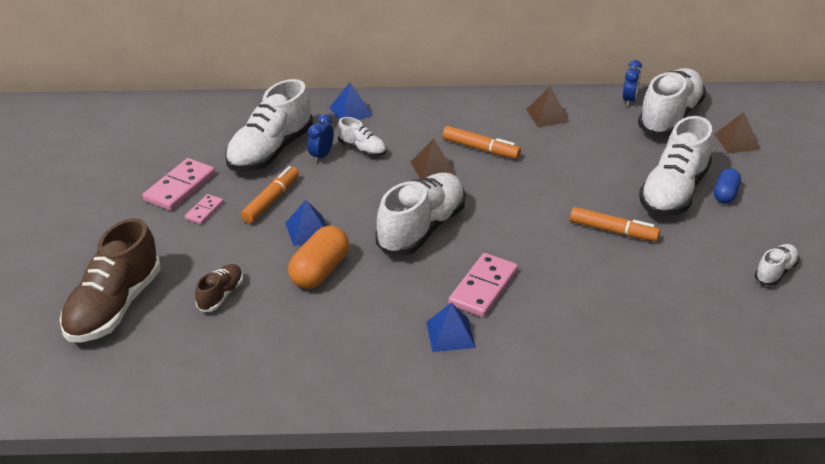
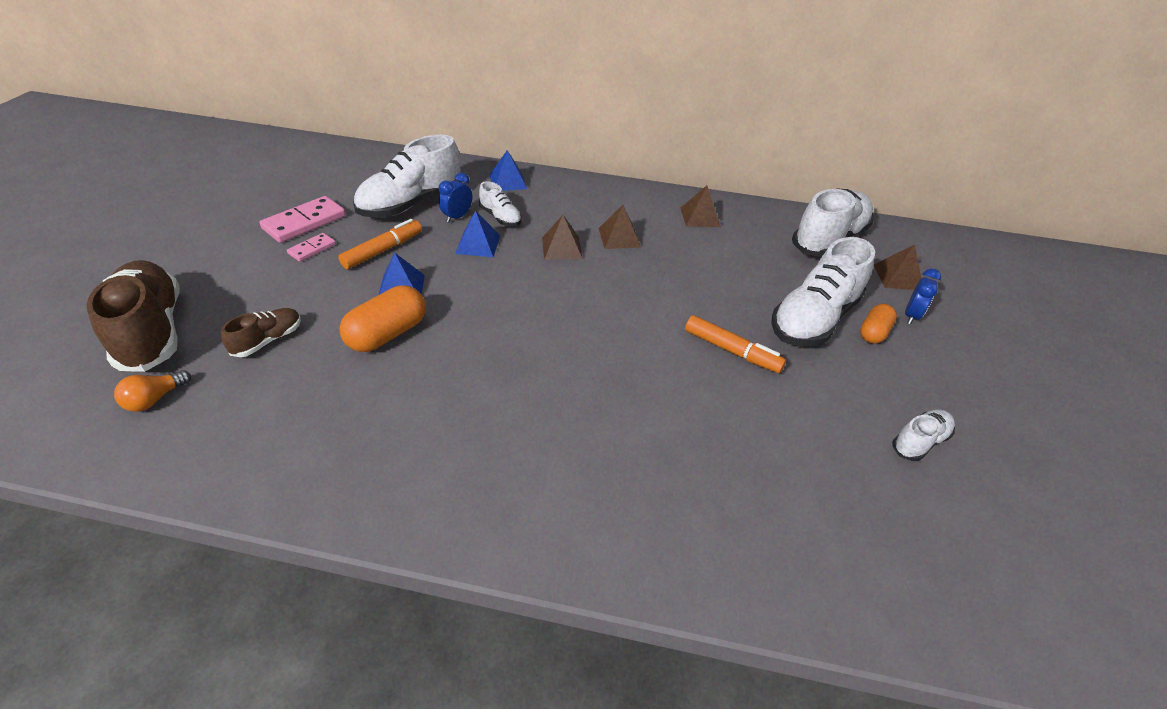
camera: 10 degrees right, 5 degrees up
(114, 307) = (152, 331): brown shoe -> brown shoe turned 120 degrees clockwise
(160, 356) = (155, 399): none -> orange light bulb
(421, 229) = (520, 308): white shoe -> none
(450, 334) = (492, 442): blue pyramid -> blue pyramid (478, 244)
(481, 149) = (619, 237): orange marker -> brown pyramid
(483, 288) = (556, 390): pink domino -> none
(629, 100) = (789, 216): blue clock -> blue clock (911, 316)
(725, 194) = (873, 332): blue capsule -> orange capsule

